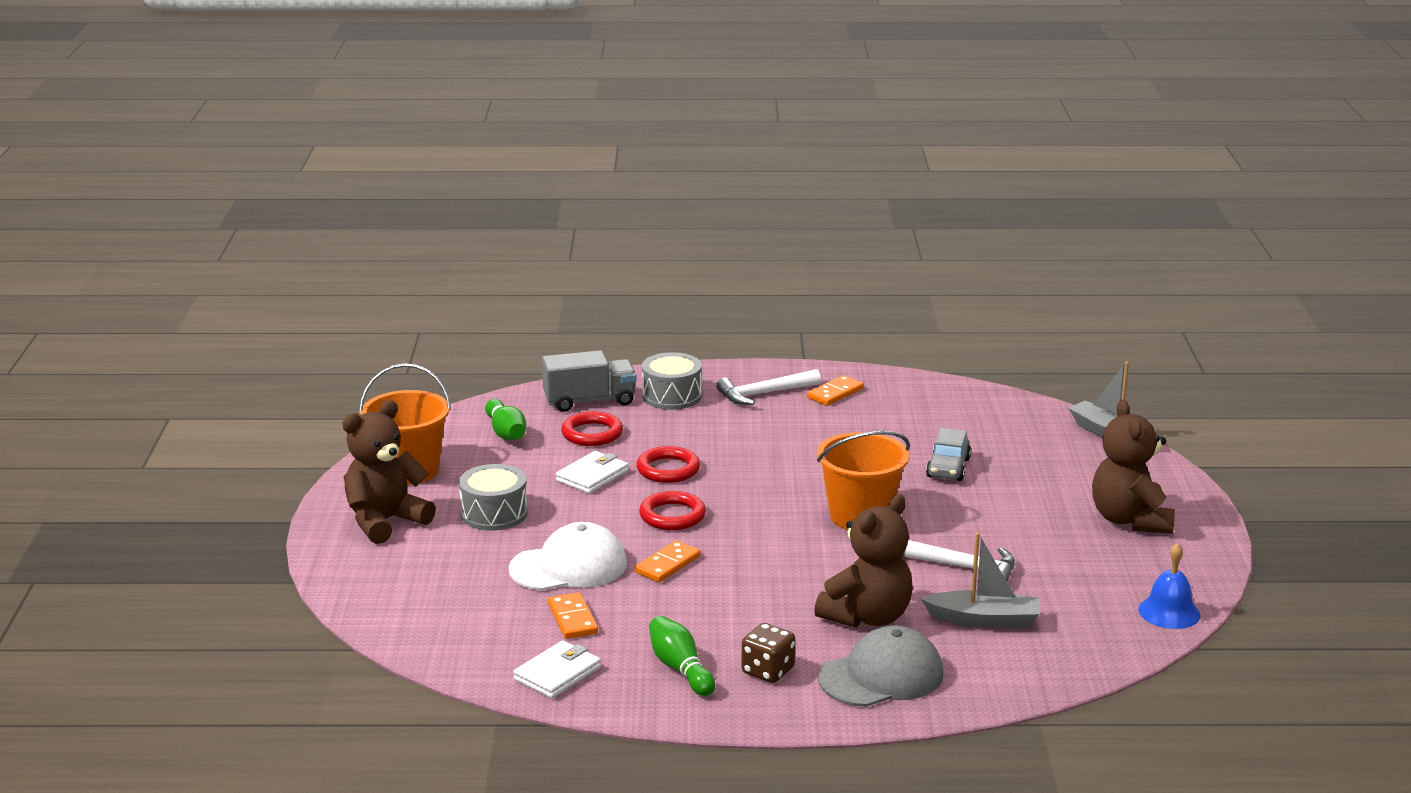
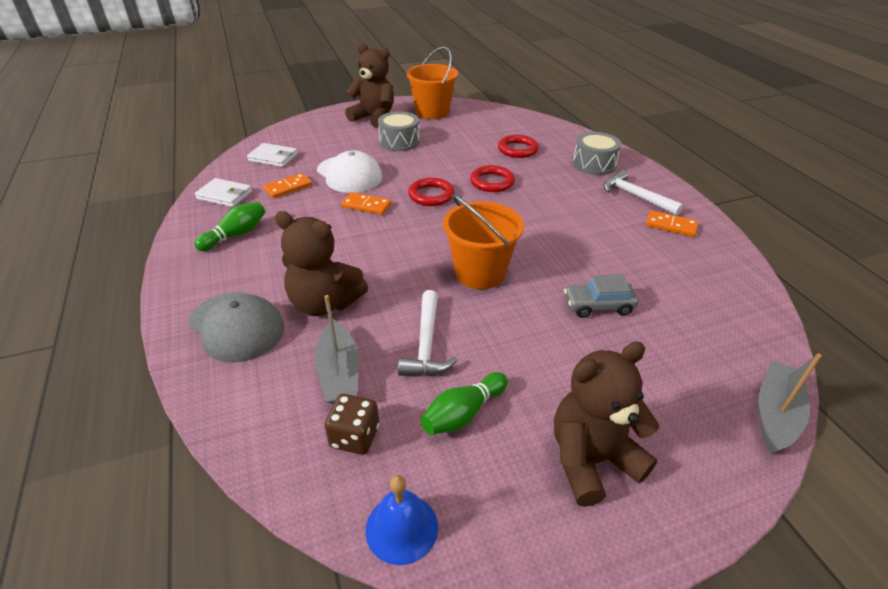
camera: 70 degrees right, 15 degrees up
(506, 432) = (496, 126): green bowling pin -> green bowling pin (463, 413)
(589, 401) = (559, 140): grey truck -> none
(592, 476) = (464, 160): white wallet -> white wallet (273, 157)
(768, 671) = (237, 270): brown dice -> brown dice (354, 437)

